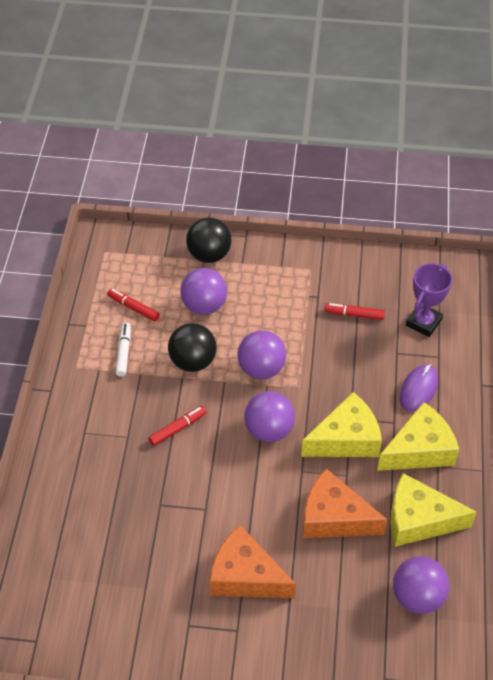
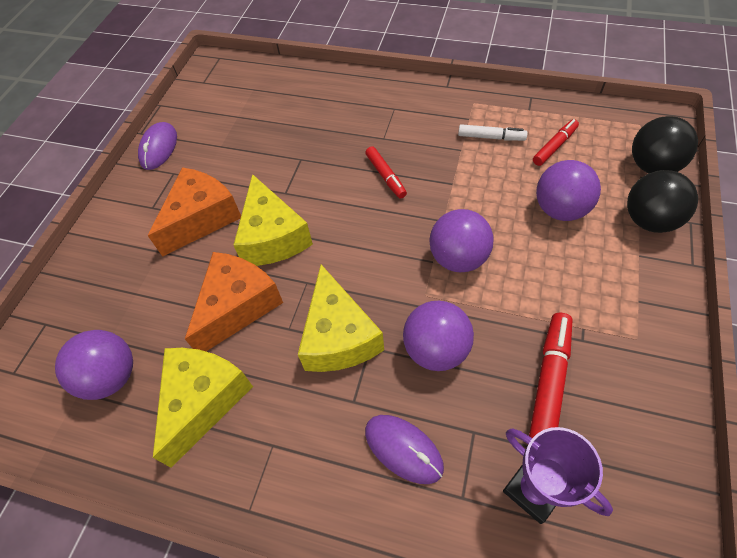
camera: 105 degrees right, 5 degrees up
(152, 654) = (159, 148): none -> purple mouse
(193, 361) = (474, 194): black ball -> black ball (652, 166)
(269, 430) = (368, 256): purple ball -> purple ball (436, 349)
(354, 314) = (549, 384): red marker -> red marker, size x1.59
(419, 450) = (302, 426): yellow cheese -> yellow cheese (272, 237)

